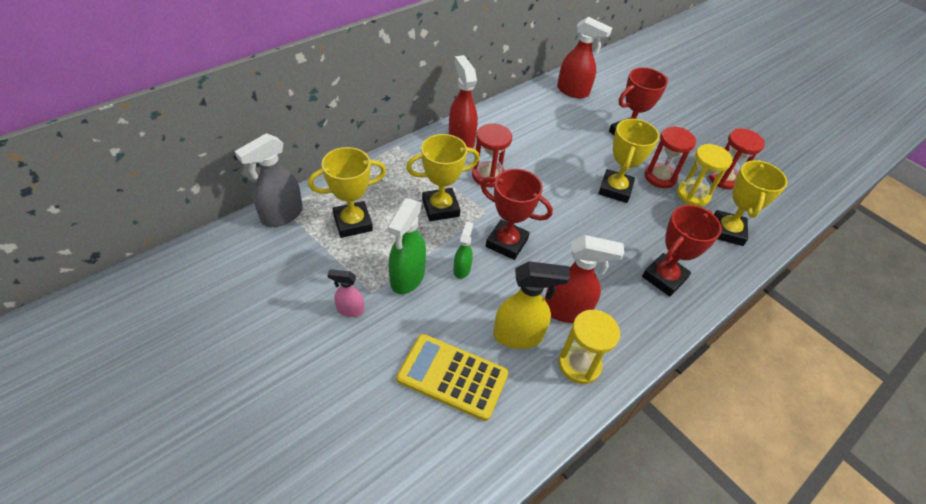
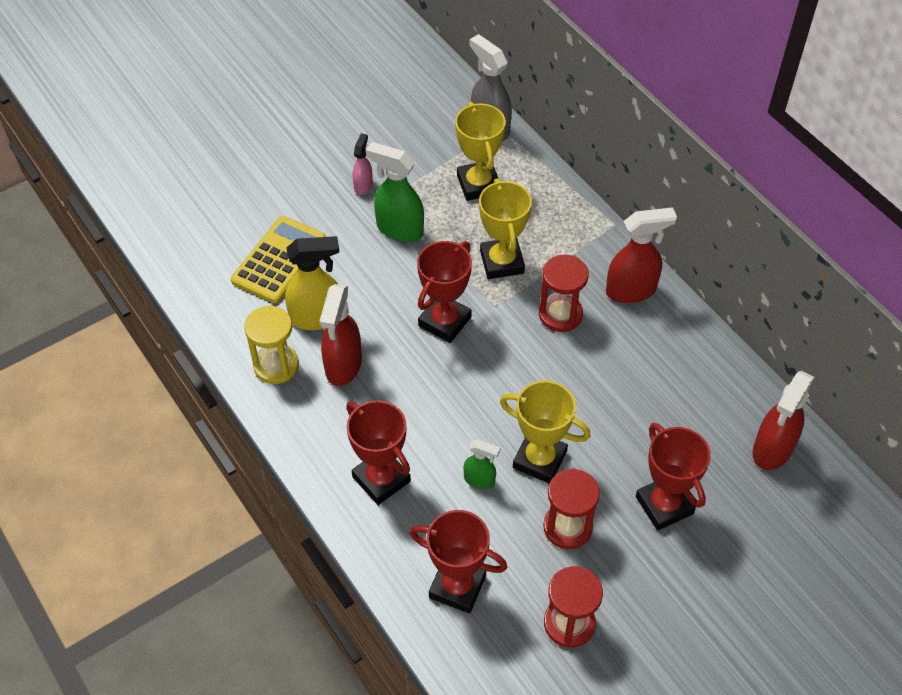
camera: 100 degrees right, 5 degrees up
(462, 269) = (408, 276): green spray bottle -> green spray bottle (479, 480)
(518, 336) = (317, 317): yellow spray bottle -> yellow spray bottle turned 105 degrees counterclockwise
(693, 195) = (530, 563): yellow hourglass -> none
(727, 231) = (457, 586): yellow trophy -> red trophy

